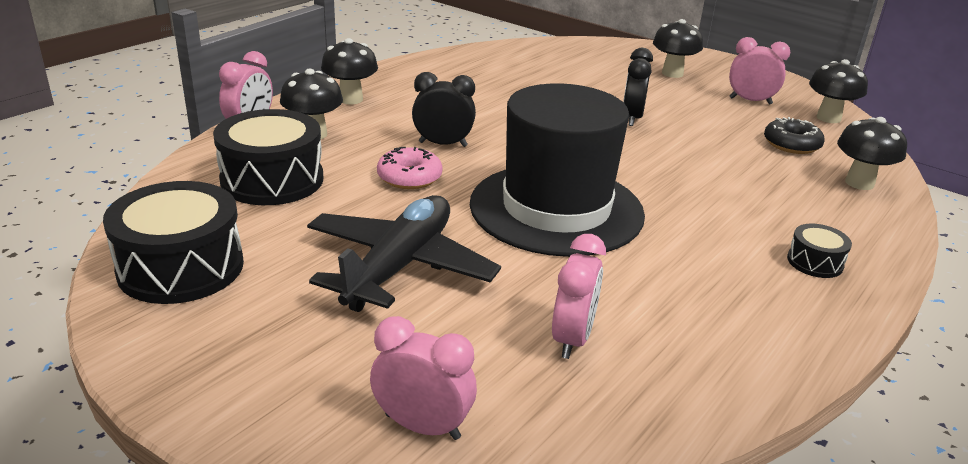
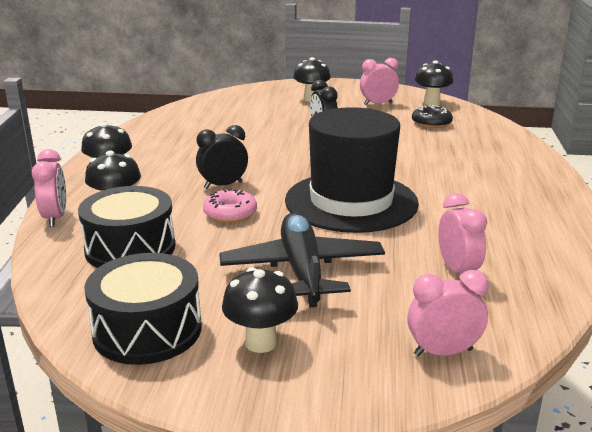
camera: 30 degrees left, 5 degrees down
(815, 262) = (521, 184): black drum -> none
(859, 183) = (490, 134): black mushroom -> black mushroom (261, 342)

